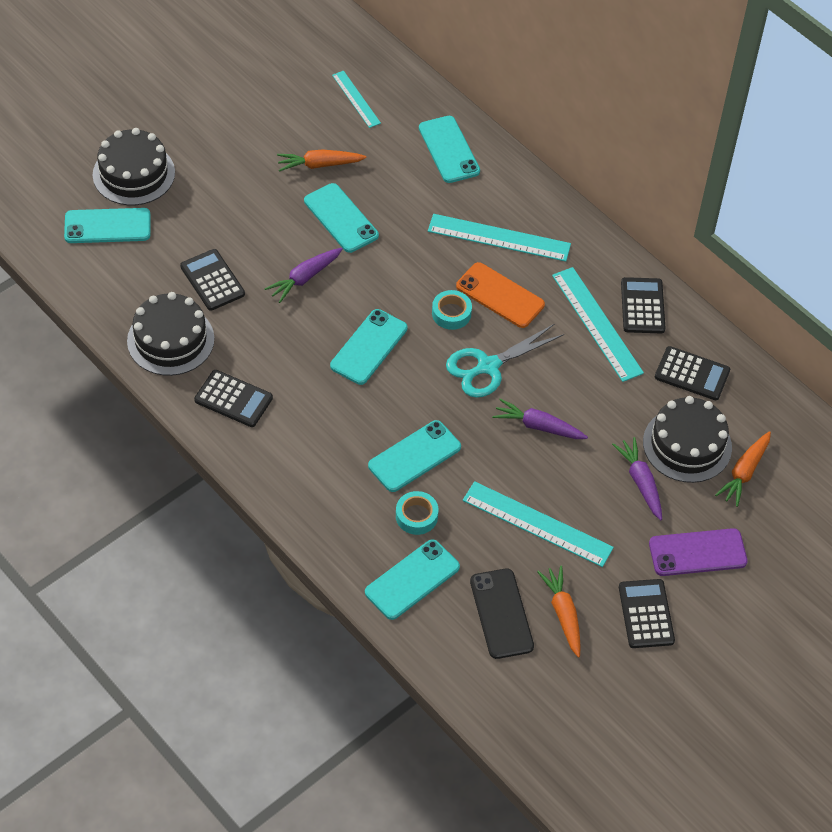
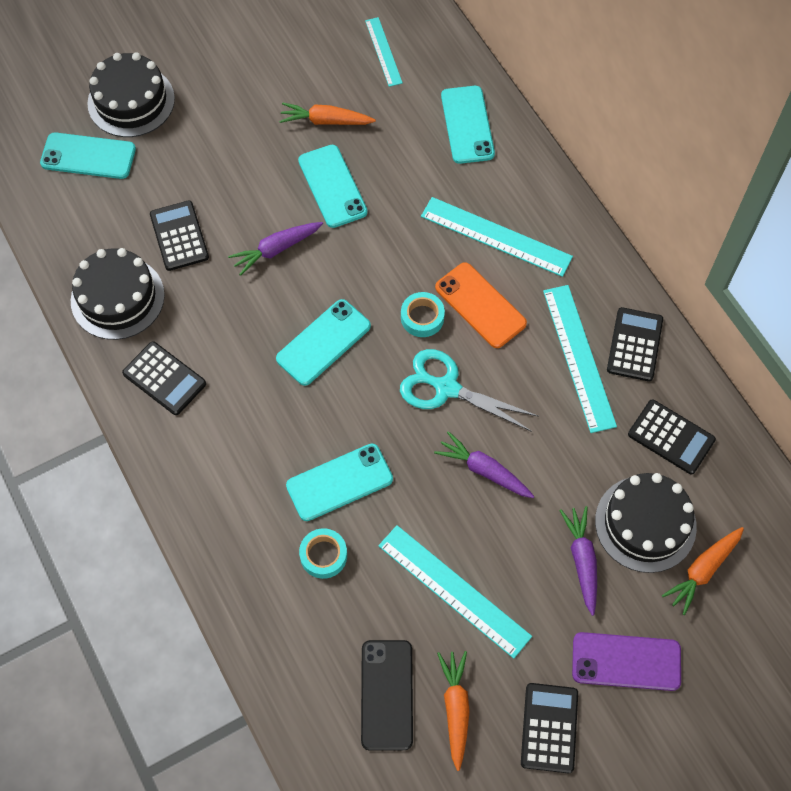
camera: 15 degrees right, 10 degrees up
(412, 580) = (299, 633): turquoise phone -> none
(488, 366) = (447, 388): turquoise scissors -> turquoise scissors turned 45 degrees clockwise

